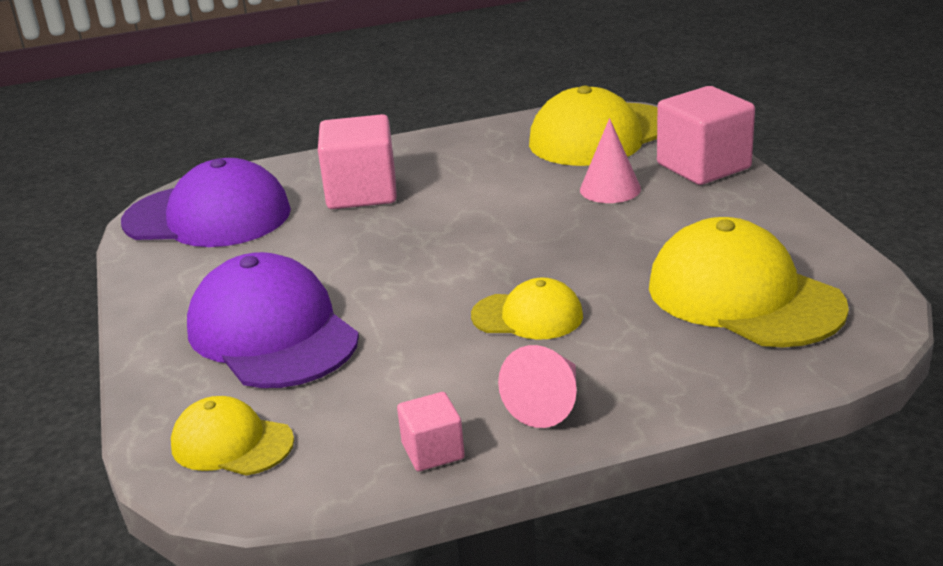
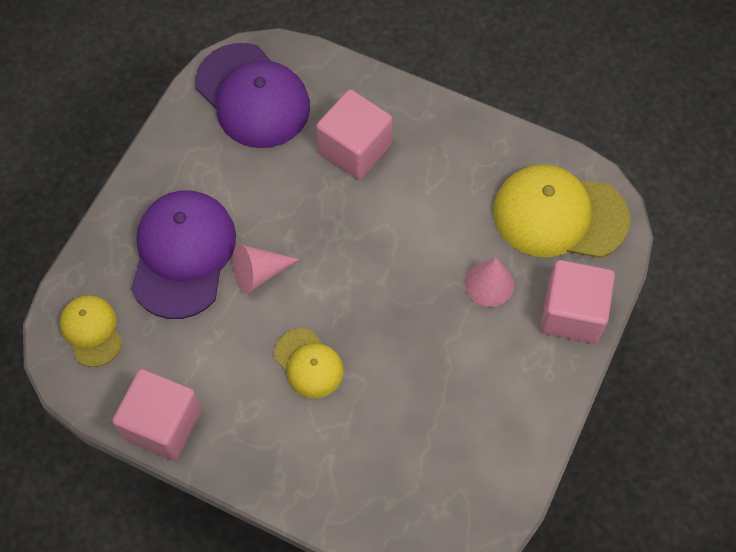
camera: 40 degrees right, 35 degrees up
(433, 451) = (162, 424): pink cube -> pink cube, size x1.93
(548, 403) = (243, 441): pink cone -> pink cone (259, 273)
(743, 296) = (428, 457): yellow cap -> none

